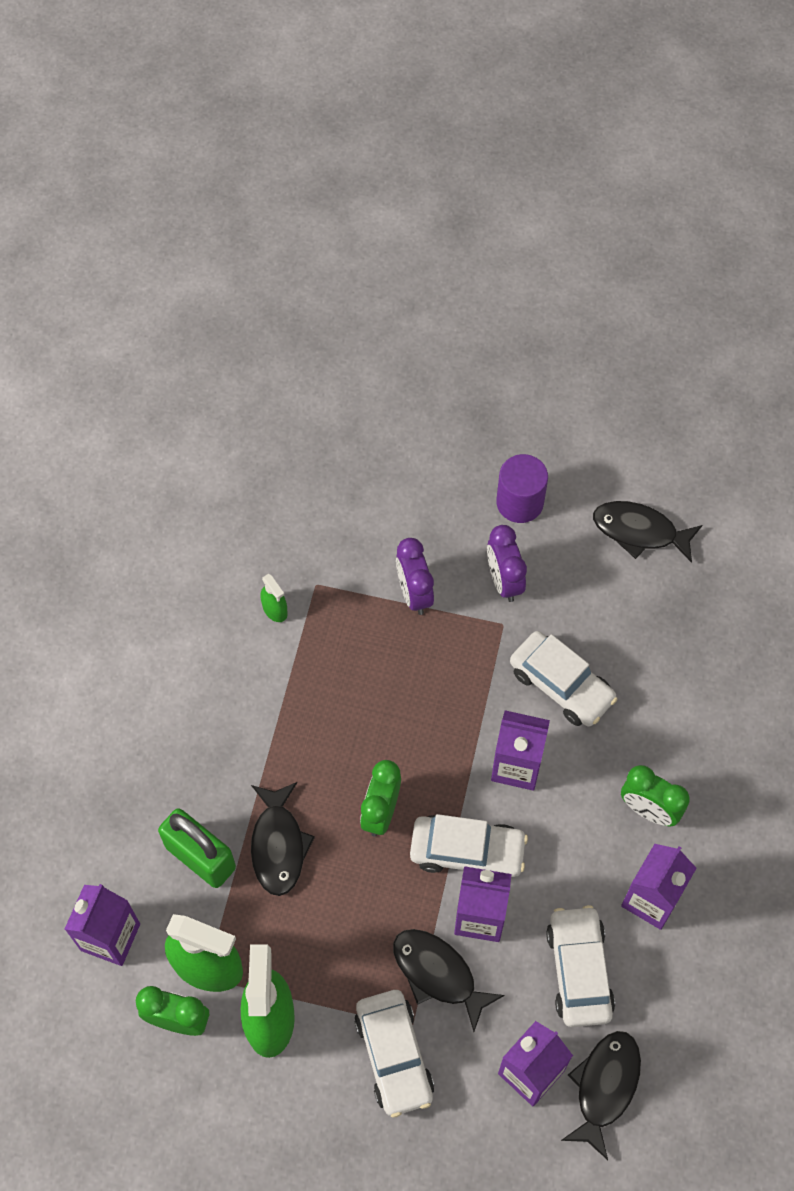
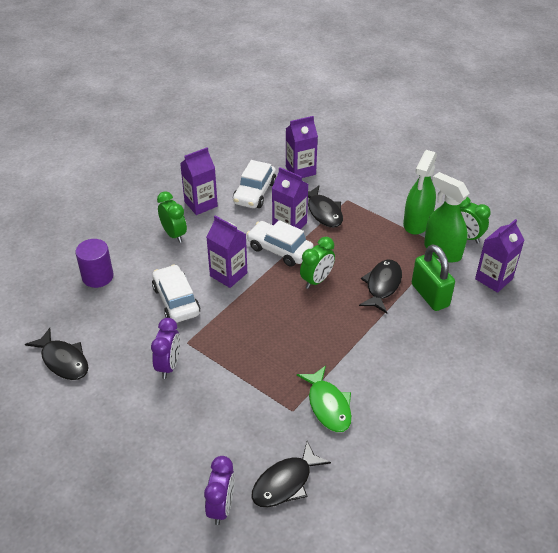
camera: 155 degrees left, 20 degrees down
(275, 609) = (328, 405): green spray bottle -> green fish
(394, 1055) = (361, 193): white car -> none
(414, 593) = (230, 380): purple clock -> purple clock (221, 507)
(520, 502) = (123, 408): purple cylinder -> purple cylinder (97, 276)
(605, 1087) = (270, 157): black fish -> black fish (285, 483)

